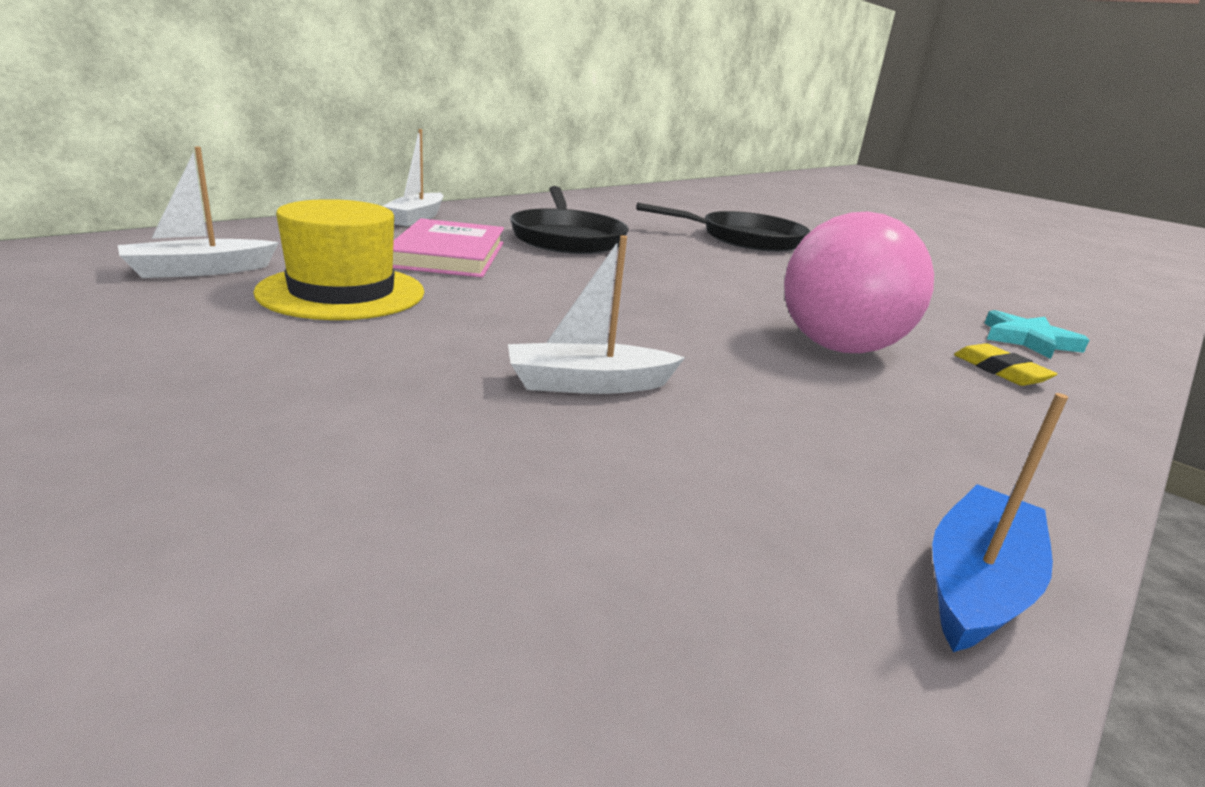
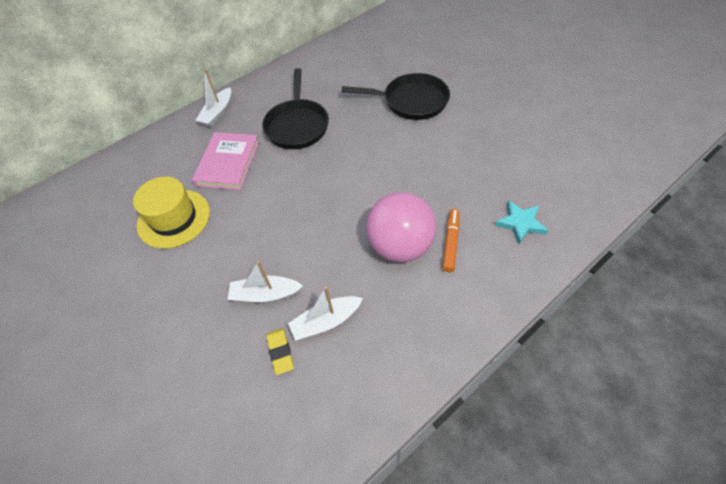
camera: 15 degrees right, 30 degrees up
(199, 271) = (114, 205): white boat -> white boat (326, 322)
(929, 350) = (451, 242): none -> orange marker
(976, 583) = (362, 421): blue boat -> none
(1000, 371) = (477, 262): yellow eraser -> yellow eraser (280, 352)

